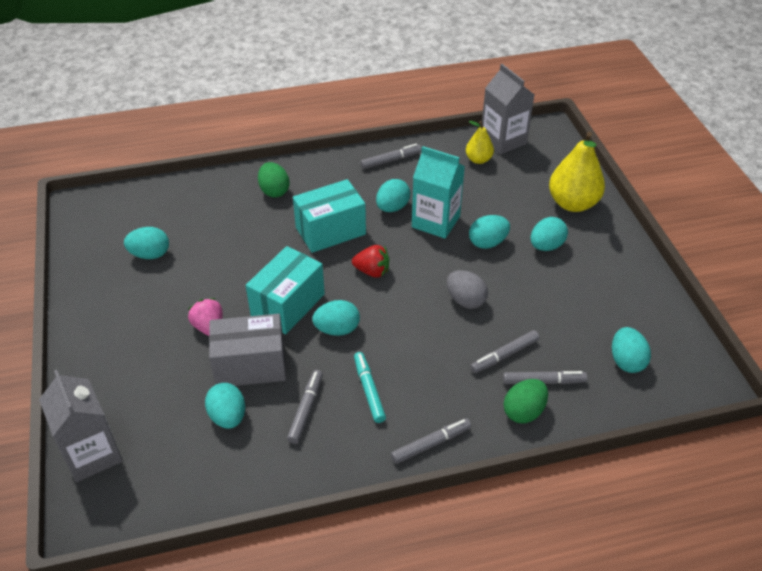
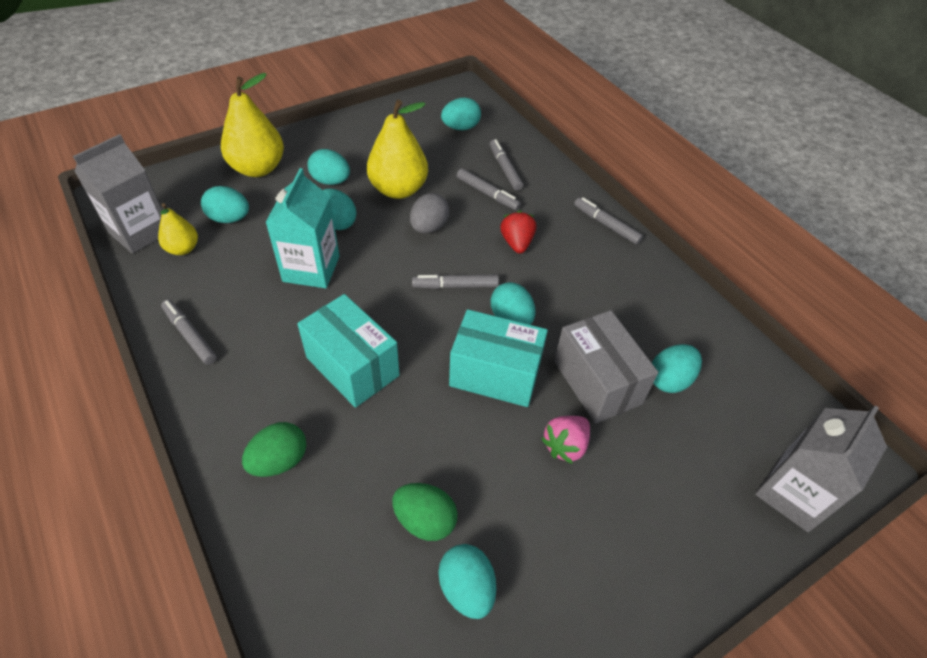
camera: 110 degrees left, 5 degrees up
(306, 409) = (623, 317): grey marker -> grey marker (455, 286)
(369, 390) = (574, 276): turquoise marker -> none
(372, 271) = (412, 308): red strawberry -> red strawberry (517, 243)
(392, 207) = (292, 313): turquoise egg -> turquoise egg (229, 218)
(523, 411) = (542, 177): green egg -> green egg (425, 520)
(525, 289) = (398, 189): none -> yellow pear

